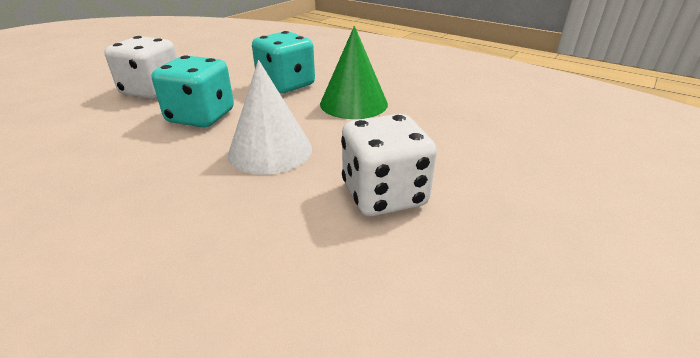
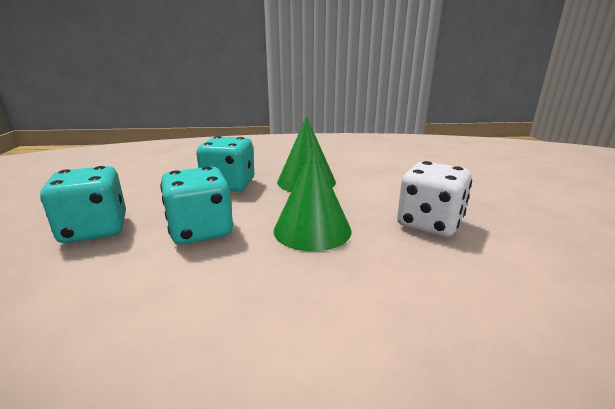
camera: 40 degrees left, 10 degrees down
(152, 91) = (95, 230): white dice -> turquoise dice
(270, 150) = (312, 230): white cone -> green cone

